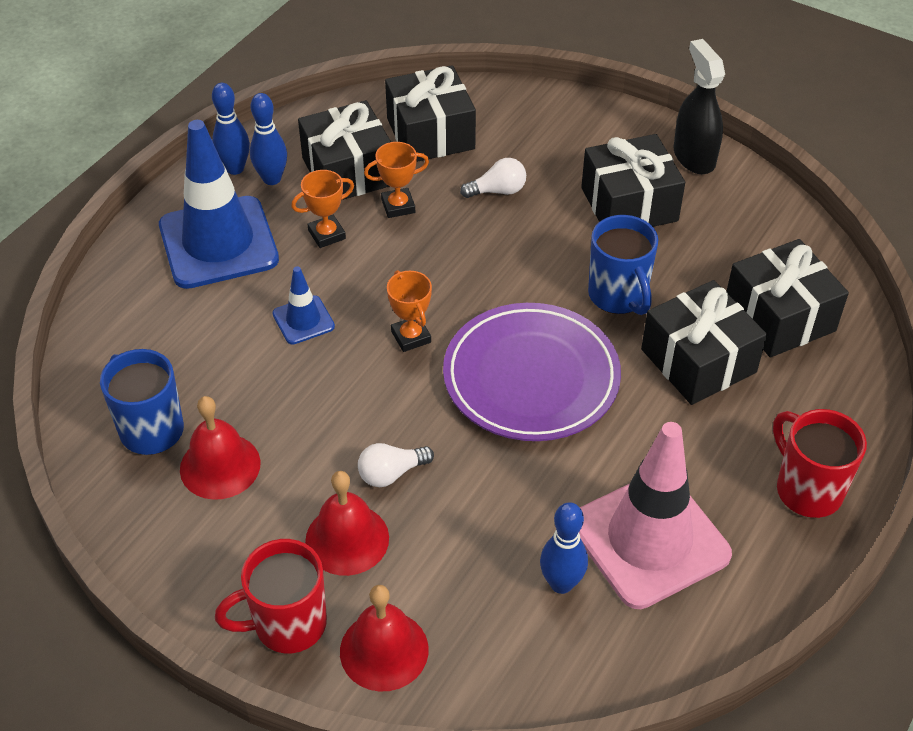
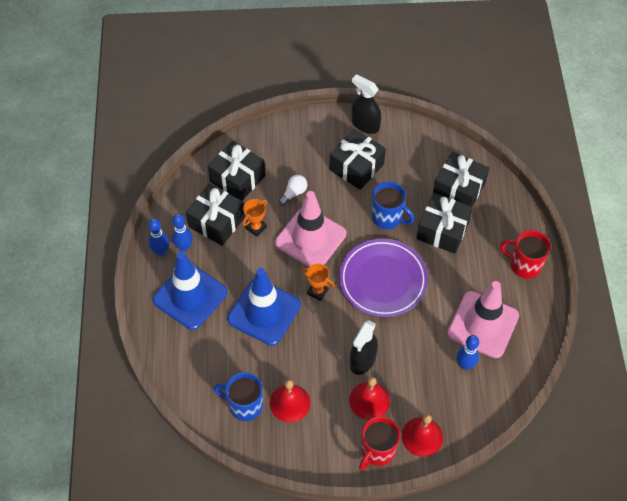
camera: 35 degrees left, 10 degrees up
(303, 320) = (264, 312): blue traffic cone -> blue traffic cone, size x2.16
(327, 234) = (236, 262): orange trophy -> none
(391, 473) = (362, 360): white light bulb -> black spray bottle
(467, 261) = (310, 238): none -> pink traffic cone

